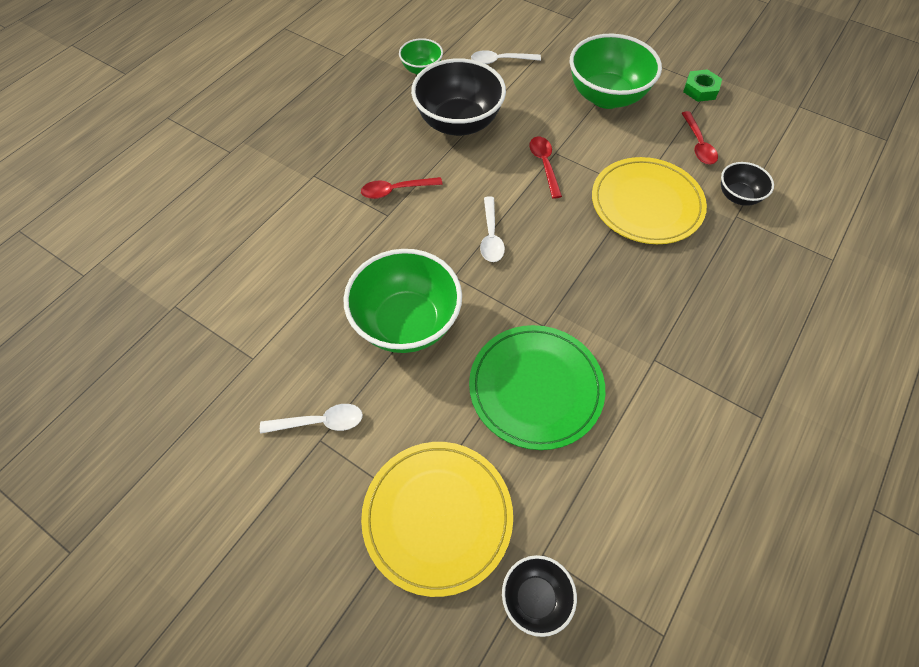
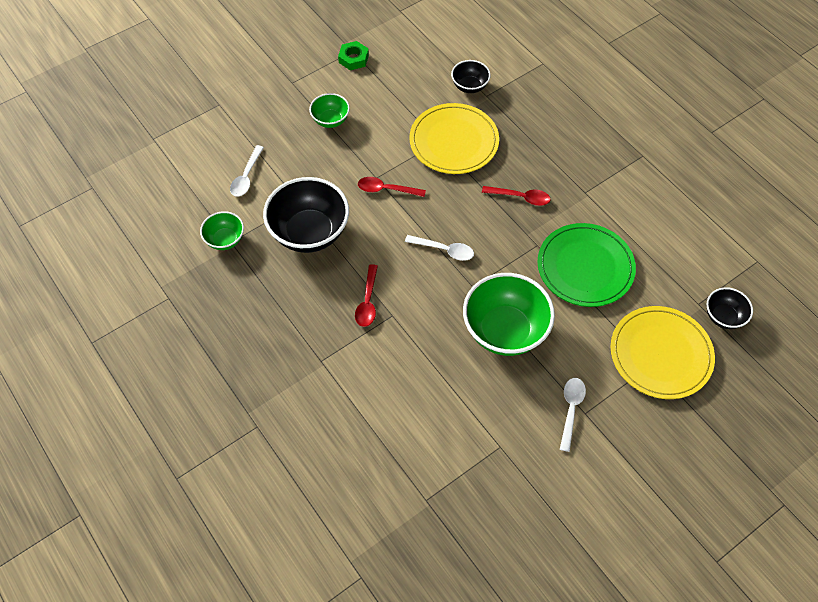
camera: 70 degrees left, 0 degrees up
(606, 97) = (330, 120): green bowl -> green bowl, size x0.51
(698, 144) = (410, 86): red spoon -> red spoon (520, 197)

